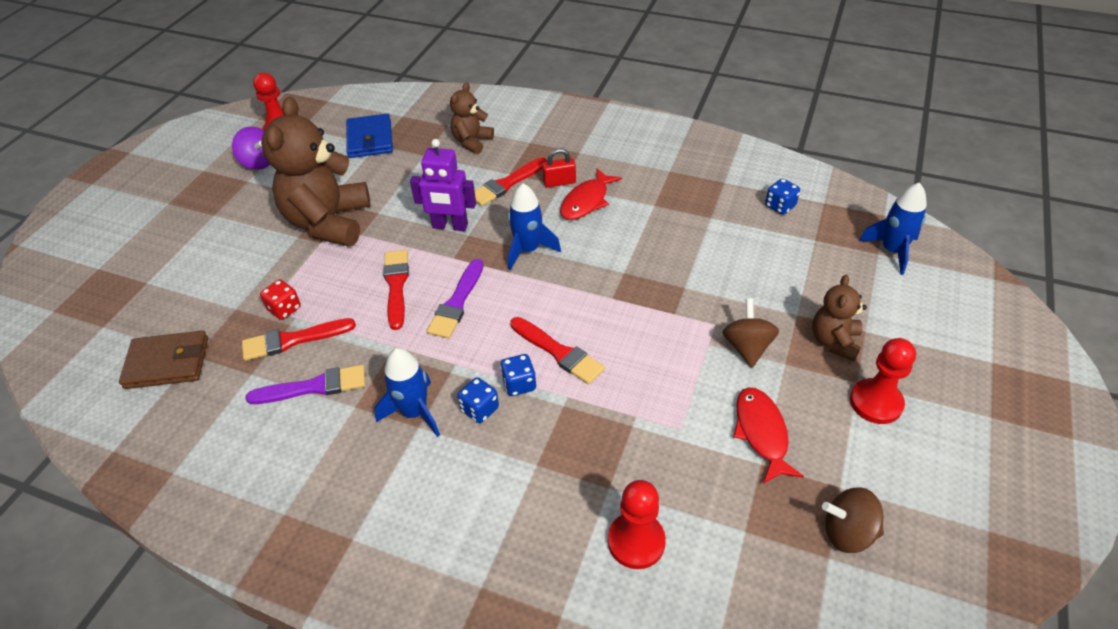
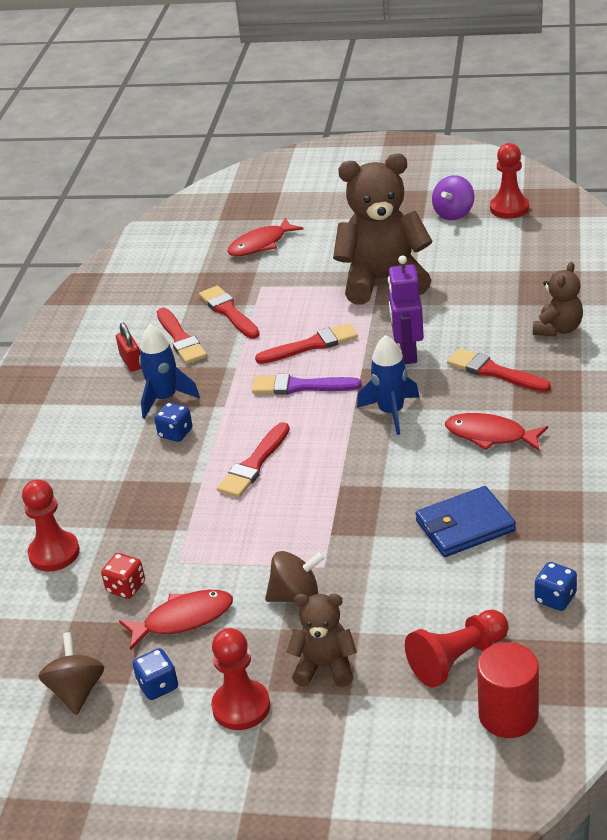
camera: 80 degrees right, 10 degrees down
(167, 363) = (189, 262): brown wallet -> none
(187, 298) = (261, 244): none -> red fish
(284, 309) = (263, 295): red dice -> red dice (126, 587)
(314, 387) = (181, 339): purple brush -> red brush
(370, 139) = (525, 263): blue wallet -> blue wallet (465, 526)
(472, 142) = (558, 329): brown teddy bear -> brown teddy bear turned 105 degrees clockwise
(519, 384) = (209, 449): blue dice -> blue dice (158, 686)
(559, 182) = (515, 408): red padlock -> red padlock (131, 362)
(834, 265) = (457, 659): none -> red pawn
(892, 251) = (508, 715): blue rocket -> red cylinder

